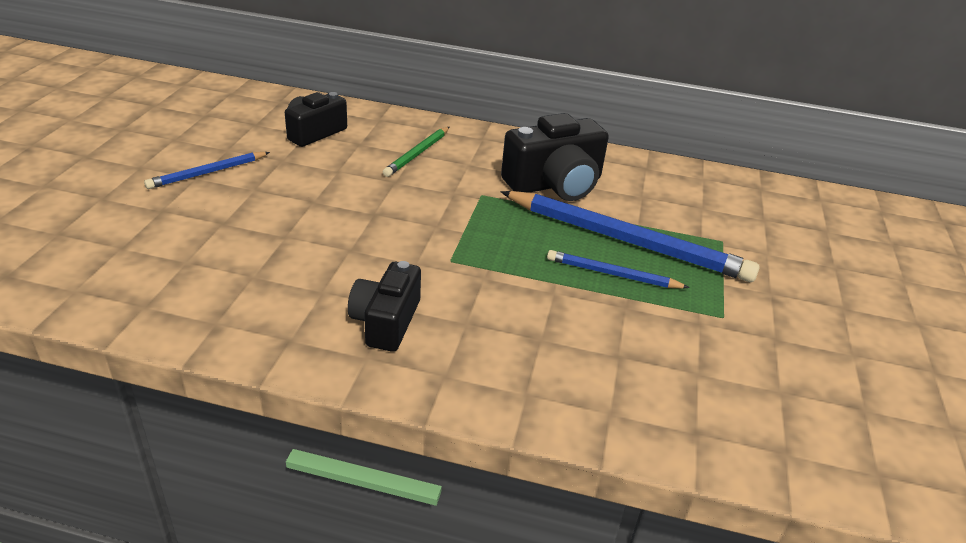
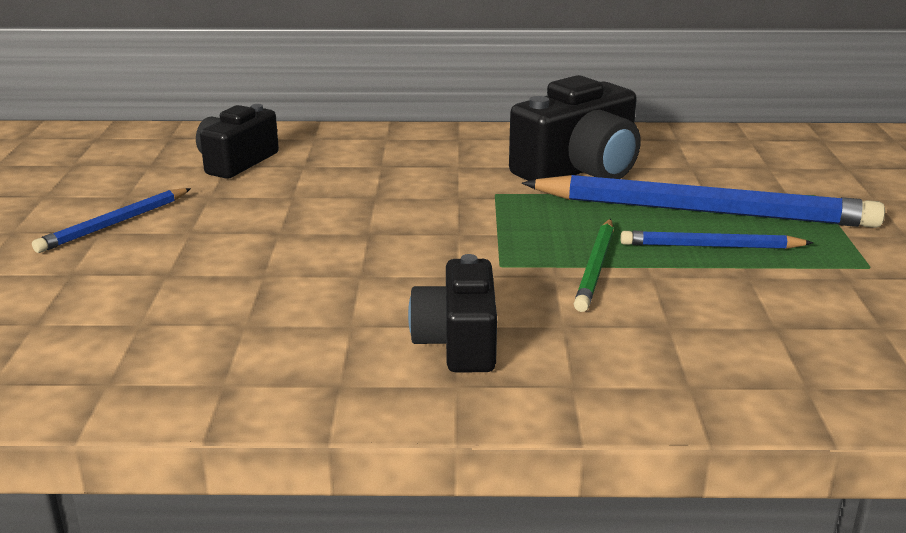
camera: 10 degrees left, 10 degrees down
(417, 154) = (386, 165): green pencil -> green pencil (595, 268)

